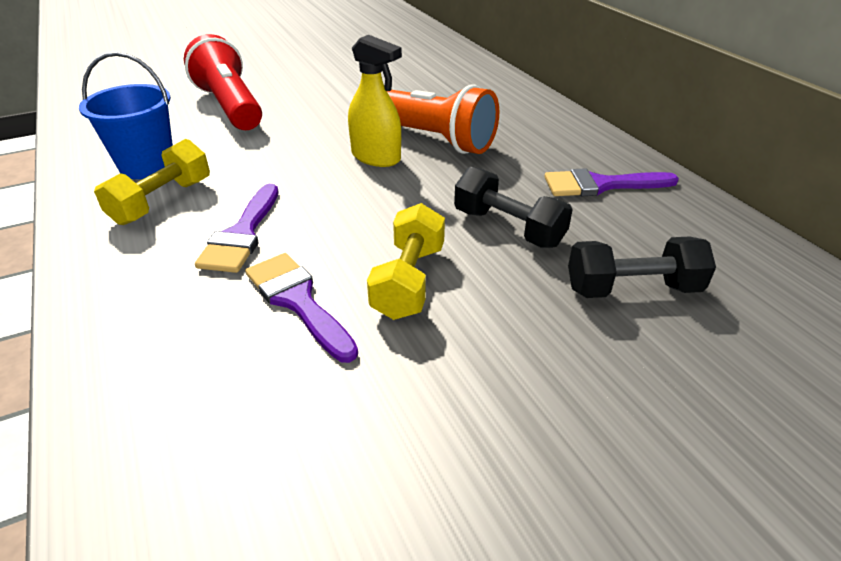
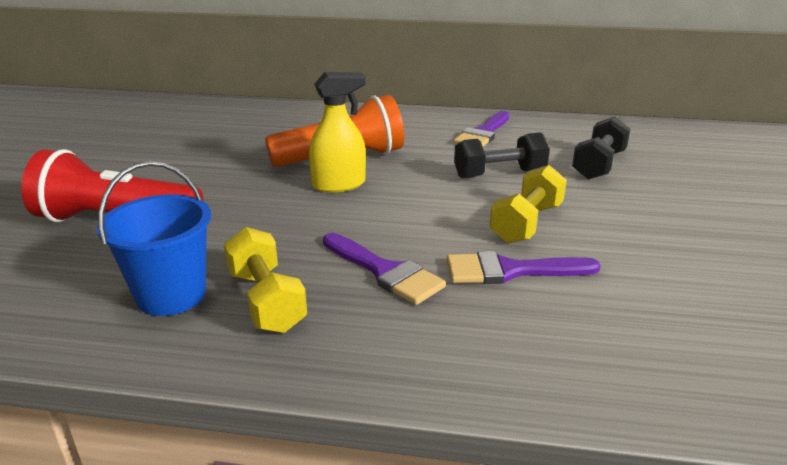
camera: 55 degrees left, 10 degrees down
(409, 281) = (526, 223): yellow dumbbell -> yellow dumbbell turned 75 degrees clockwise

